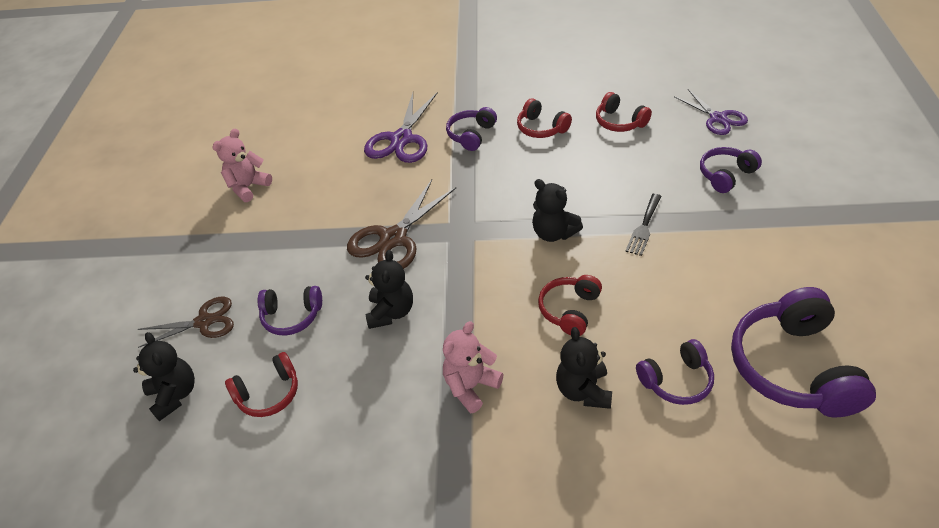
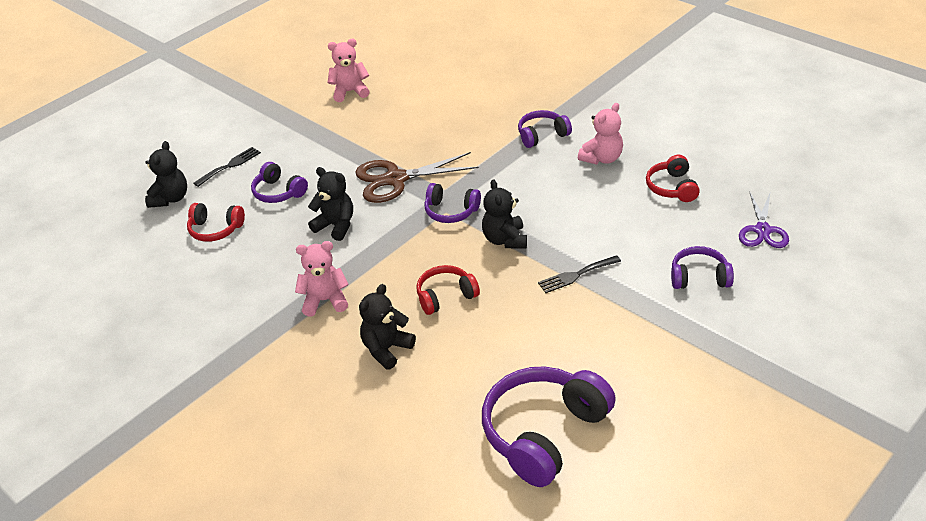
camera: 40 degrees right, 5 degrees down
(204, 322) = (230, 165): brown scissors -> black fork
(391, 312) = (336, 226): black teddy bear -> black teddy bear turned 105 degrees counterclockwise
(401, 139) = (488, 111): purple scissors -> none
(541, 128) = (602, 158): red headphones -> pink teddy bear
(676, 381) = (452, 385): purple headphones -> purple headphones (451, 211)

